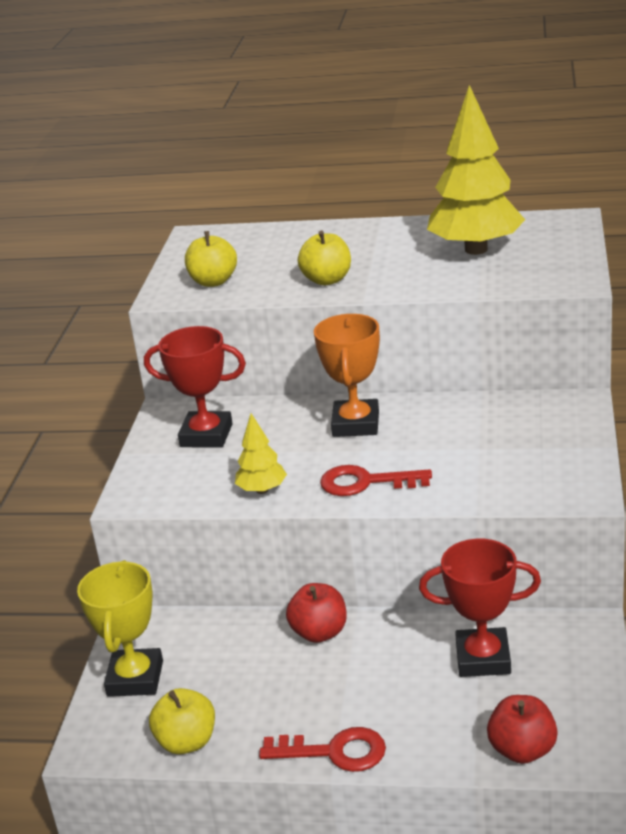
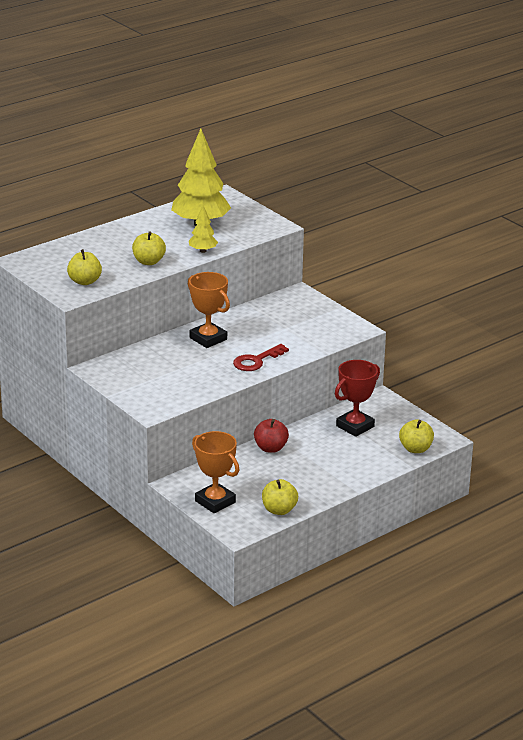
camera: 50 degrees left, 0 degrees up
(135, 678) = (215, 502): yellow trophy -> orange trophy
(206, 435) = (139, 371): red trophy -> none
(262, 490) = (212, 382): yellow tree -> yellow tree (203, 251)
(334, 752) = (345, 483): red key -> none
(522, 750) = (415, 449): red apple -> yellow apple

